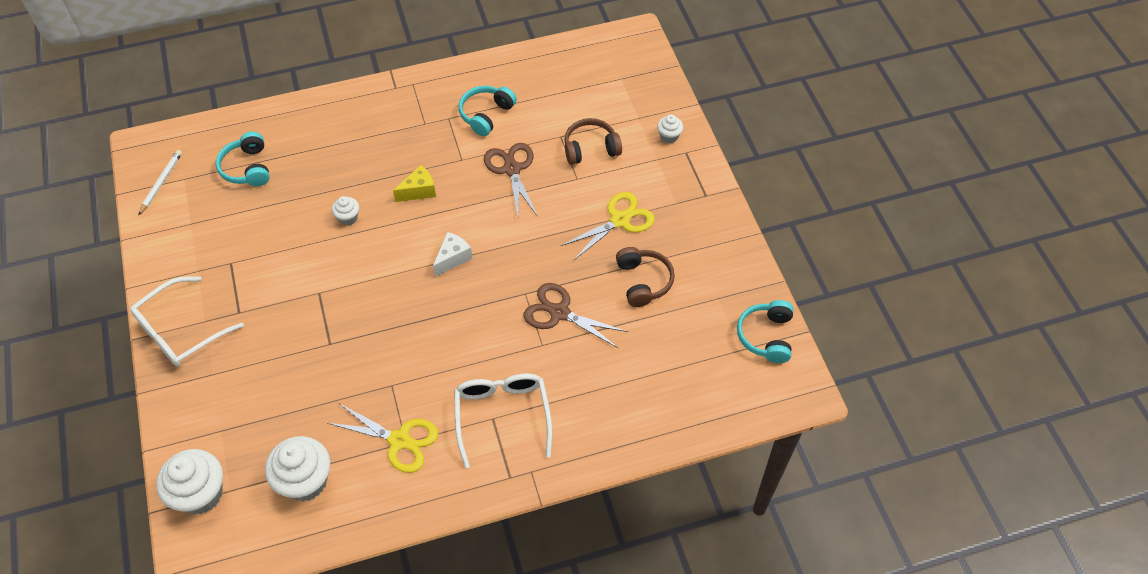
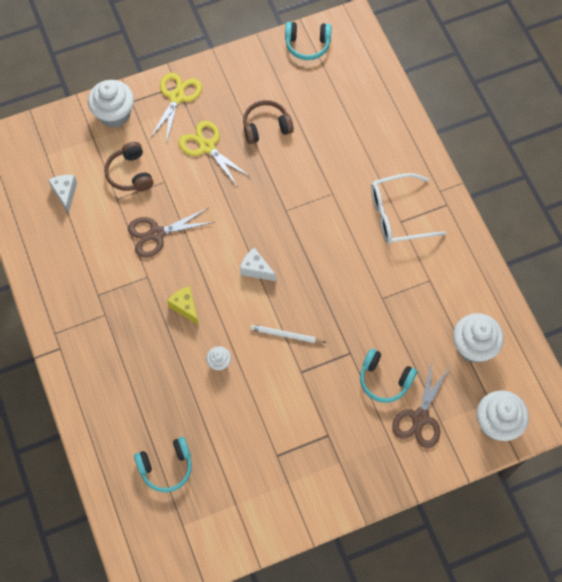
camera: 95 degrees left, 10 degrees up
(161, 183) = (189, 547): white pencil -> white pencil (286, 335)
(179, 331) = (353, 482): white glasses -> none
(399, 440) = (429, 284): yellow scissors -> yellow scissors (177, 97)
(486, 114) = (93, 262): turquoise headphones -> turquoise headphones (384, 380)
(559, 313) = (301, 184): brown scissors -> brown scissors (420, 418)
(571, 93) = (65, 193): none -> white cheese
(669, 136) = (114, 114): white cupcake -> white cupcake, size x2.00

